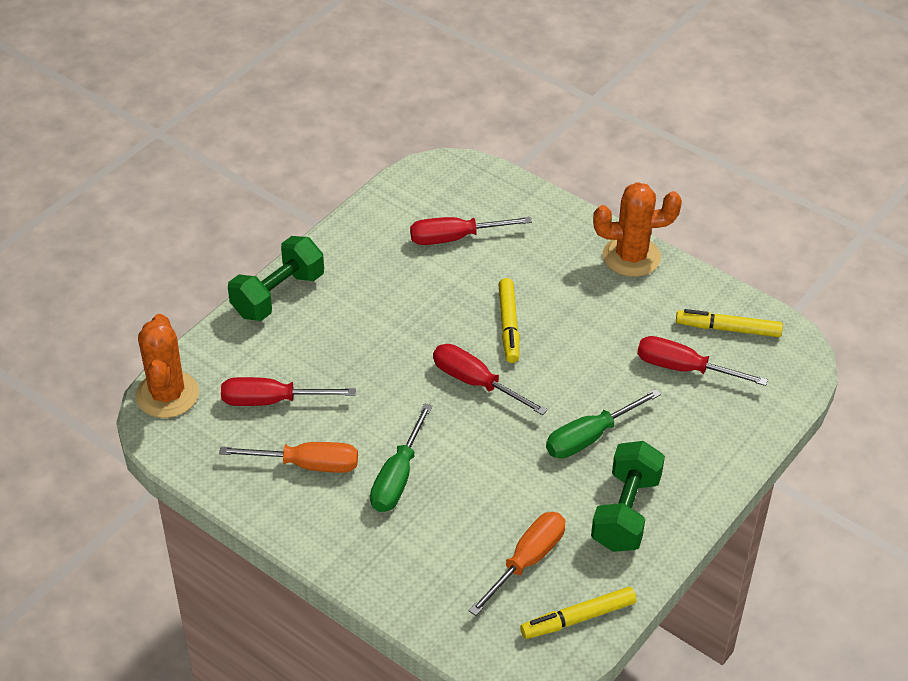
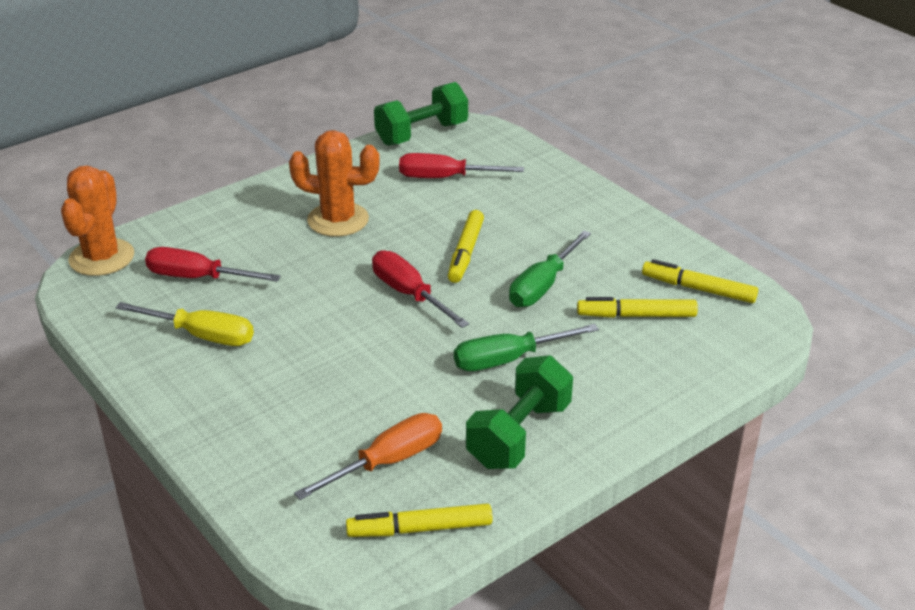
camera: 15 degrees right, 10 degrees down
(278, 295) = (251, 197): green dumbbell -> green dumbbell (422, 134)
(307, 465) = (202, 335): orange screwdriver -> yellow screwdriver
(398, 477) = (288, 361): green screwdriver -> green screwdriver (542, 286)
(631, 257) = (617, 216): orange cactus -> orange cactus (338, 220)
(683, 368) = (636, 315): red screwdriver -> yellow marker

